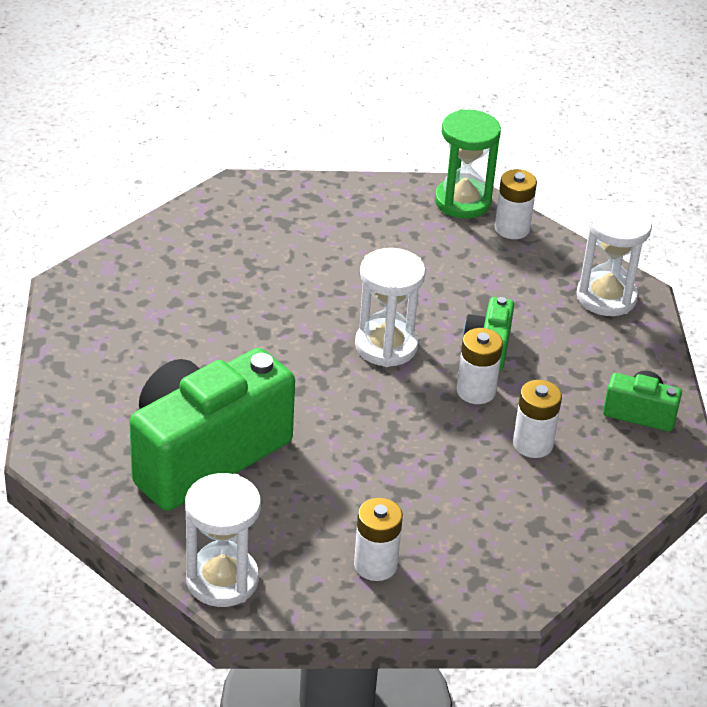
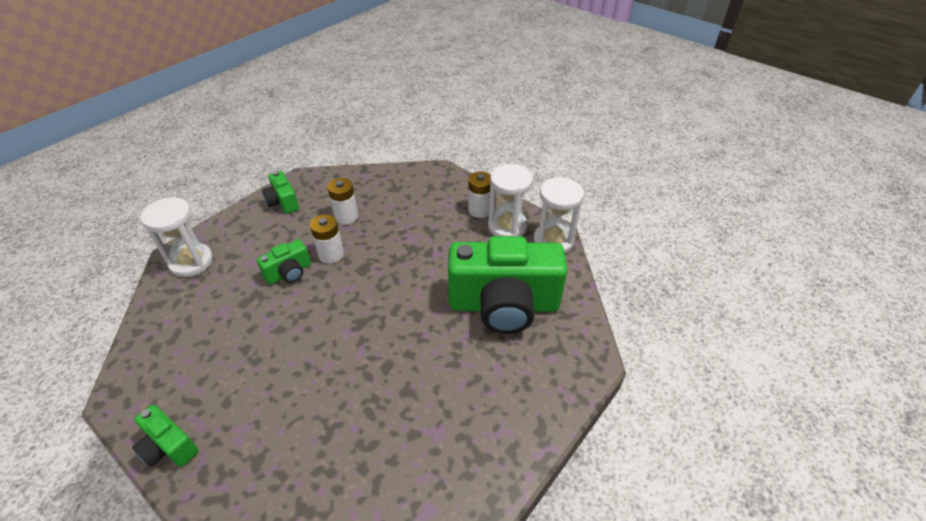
camera: 135 degrees left, 5 degrees up
(365, 193) = (169, 447): none -> green camera
(386, 346) = (335, 308): white hourglass -> white hourglass (507, 226)
(462, 202) = (133, 385): green hourglass -> none
(512, 228) = (149, 340): white battery -> none

